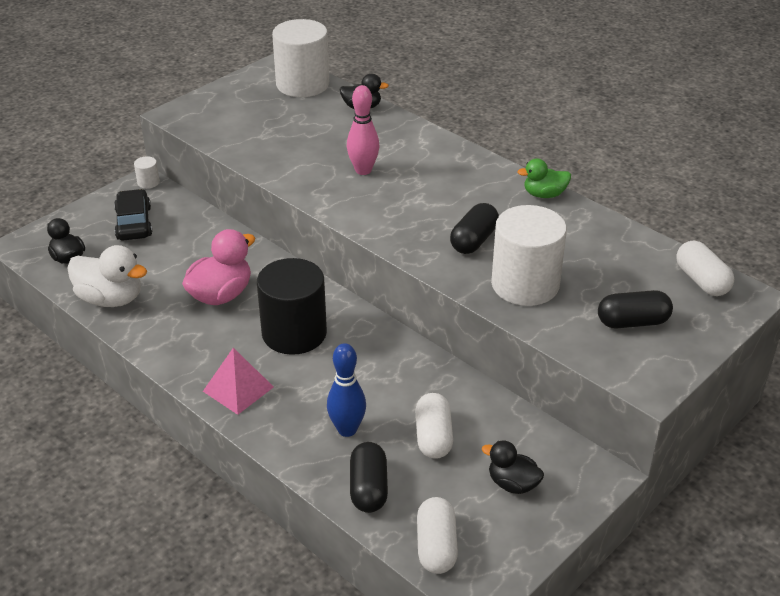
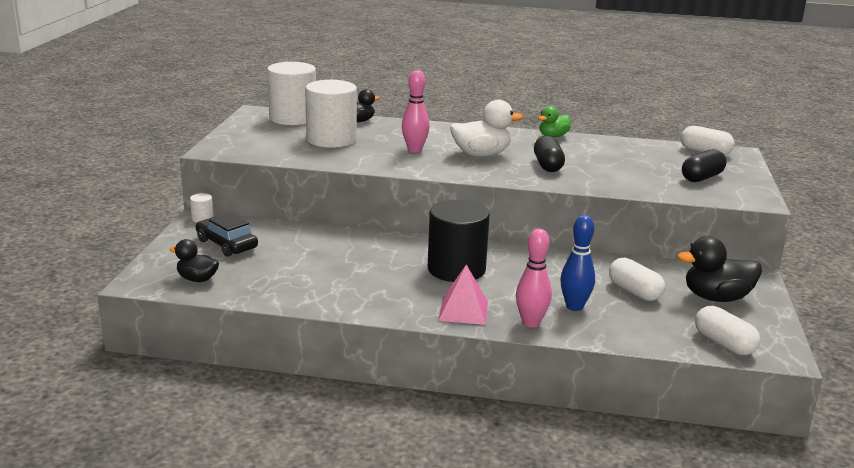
camera: 35 degrees left, 15 degrees down
(111, 299) = (276, 292): white duck -> white duck (481, 155)
(221, 295) = (367, 265): pink duck -> none
(280, 431) = (531, 323): none -> pink bowling pin
(368, 488) = (637, 331): black capsule -> none
(512, 484) = (716, 298): black duck -> black duck, size x1.61
(525, 284) = (614, 177): white cylinder -> white cylinder (331, 139)

